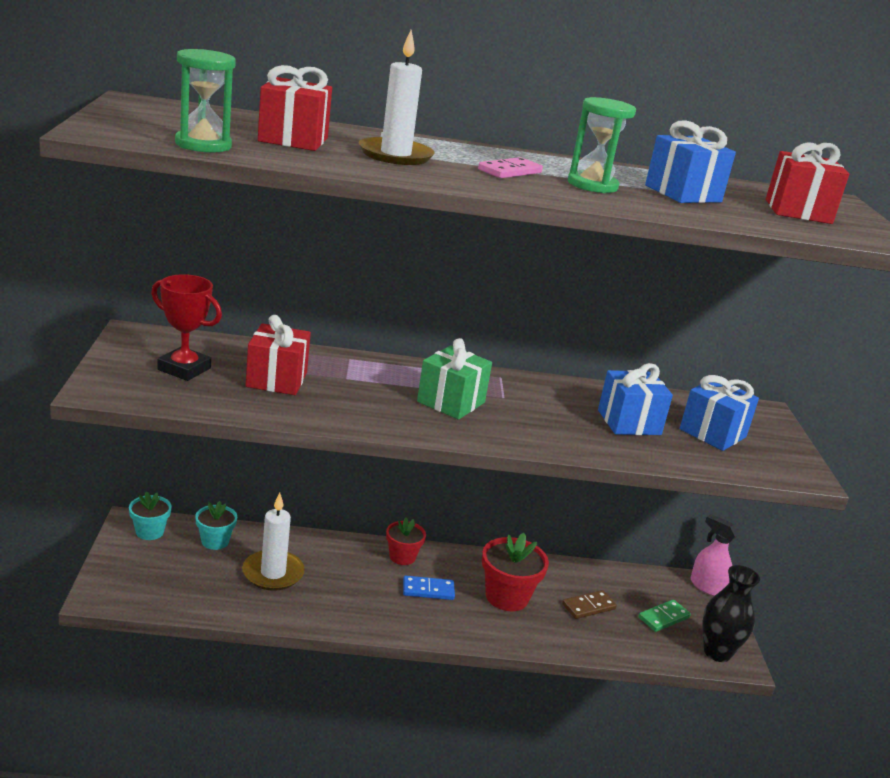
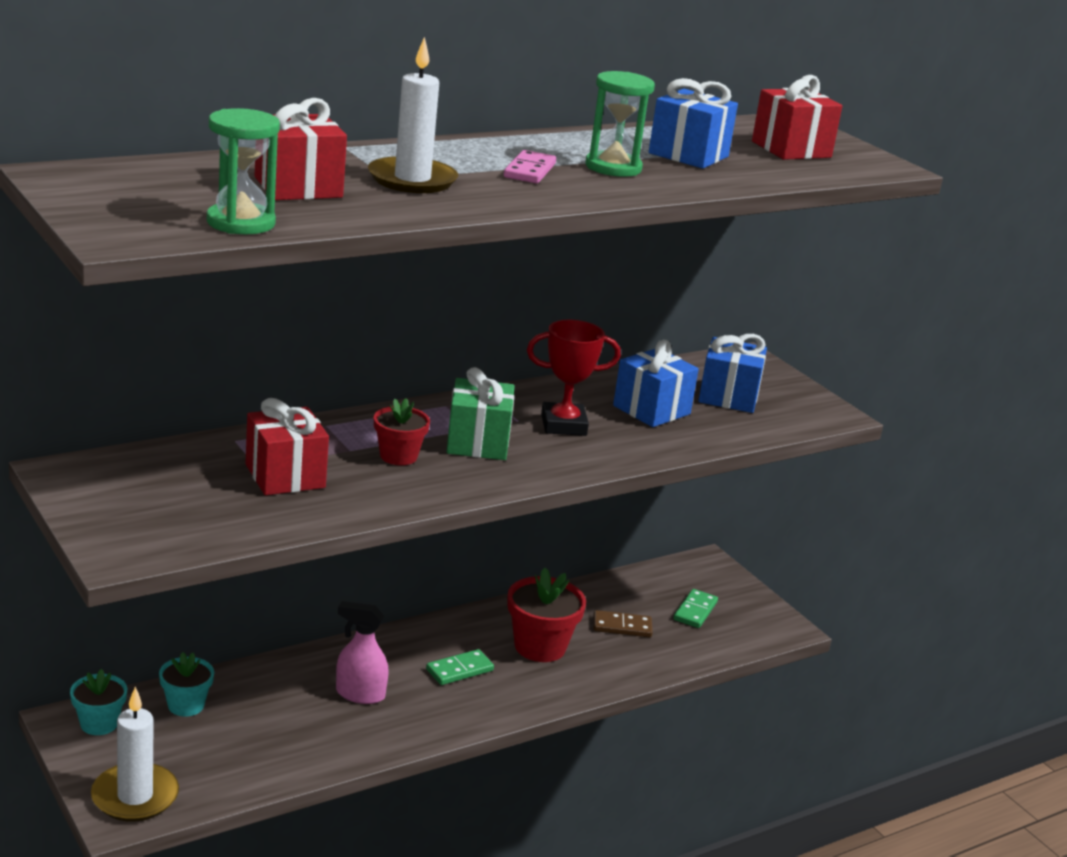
camera: 30 degrees left, 0 degrees up
(184, 369) = (175, 496): red trophy -> red trophy (563, 425)
(273, 573) = (285, 715): white candle -> white candle (135, 796)
(402, 557) = (402, 644): red flower pot -> red flower pot (398, 456)
(428, 590) = (459, 670): blue domino -> green domino
(588, 607) = (622, 627): brown domino -> brown domino turned 60 degrees clockwise
(706, 587) = (708, 564): pink spray bottle -> pink spray bottle (360, 694)
(717, 652) = (764, 627): black vase -> none

